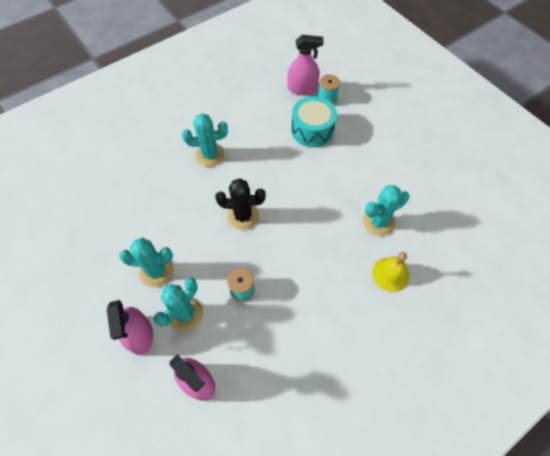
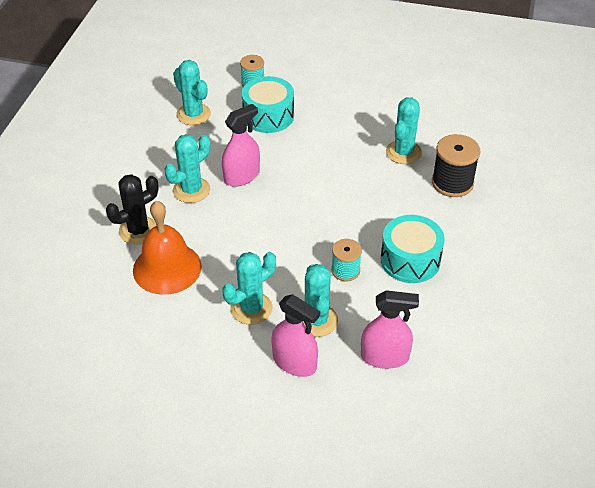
camera: 40 degrees left, 15 degrees down
(140, 202) = (167, 268): none -> orange bell
(243, 216) = (282, 218): black cactus -> black cactus (138, 230)
(266, 99) = (193, 114): none -> turquoise cactus
(293, 316) = (410, 260): none -> turquoise drum
(302, 88) = (219, 87): pink spray bottle -> pink spray bottle (241, 176)
(390, 274) = (452, 183): yellow bell -> black spool

